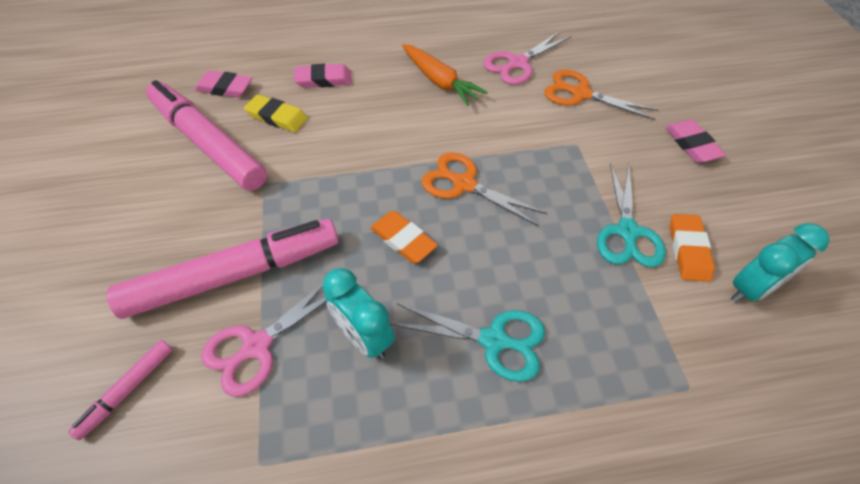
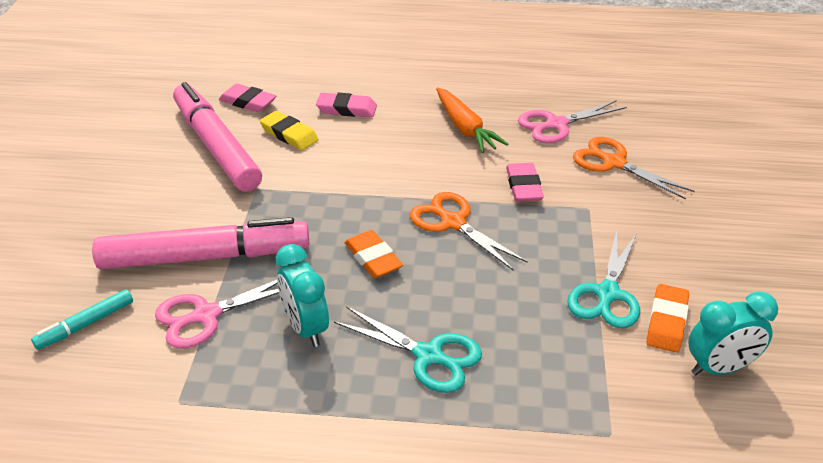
camera: 15 degrees right, 15 degrees down
(128, 390) = (86, 324): pink marker -> turquoise marker
(691, 144) = (718, 229): pink eraser -> pink eraser (524, 186)

